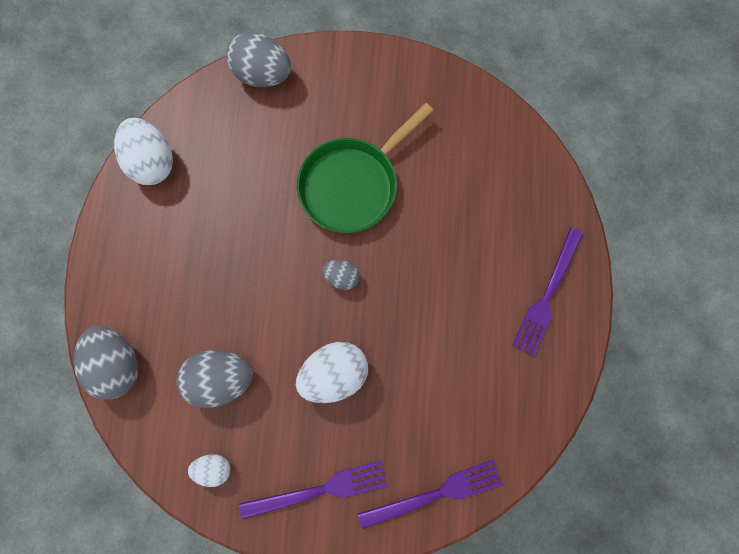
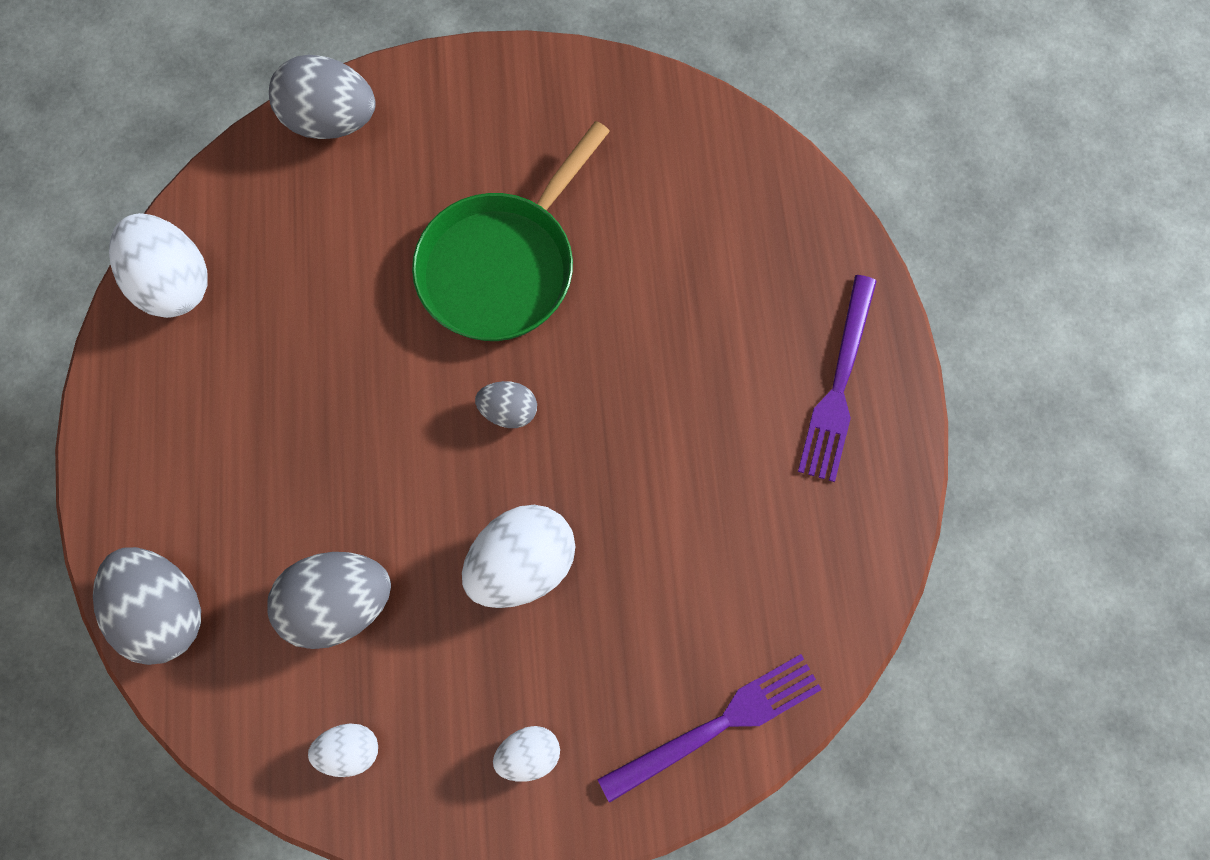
camera: 10 degrees left, 5 degrees down
(319, 490) = (529, 754): purple fork -> white egg

